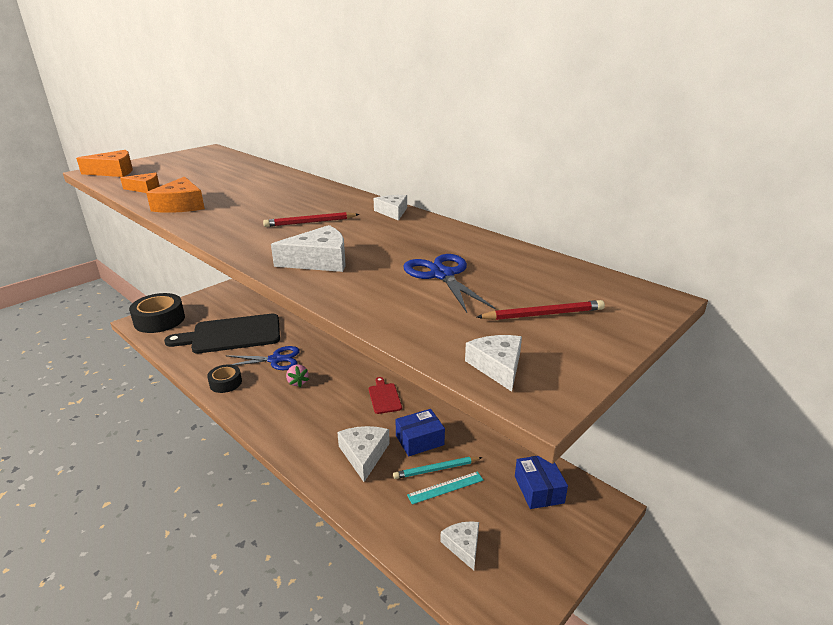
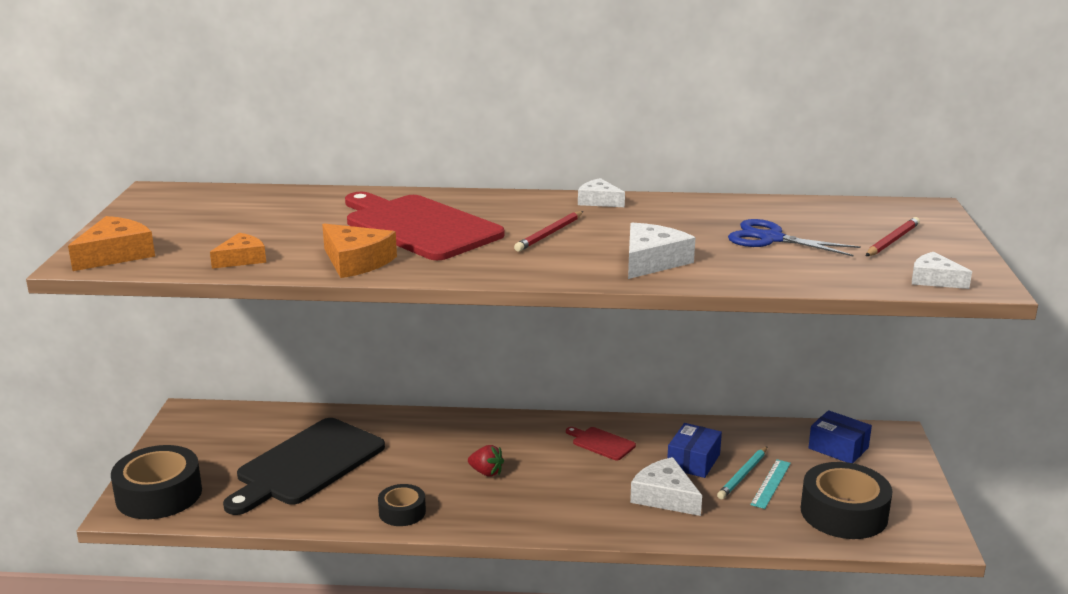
camera: 40 degrees left, 5 degrees down
(259, 197) = (418, 226): none -> red cutting board
(275, 360) = (418, 464): blue scissors -> none
(297, 382) = (486, 472): pink strawberry -> red strawberry
(463, 546) = (844, 513): white cheese -> black tape

